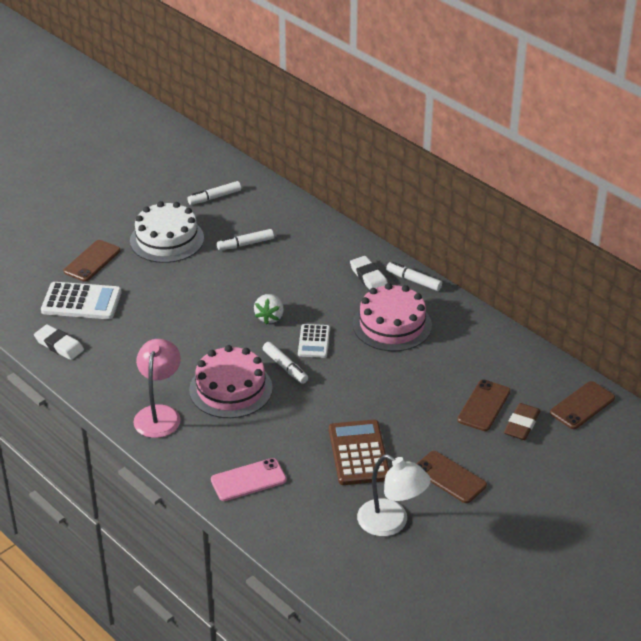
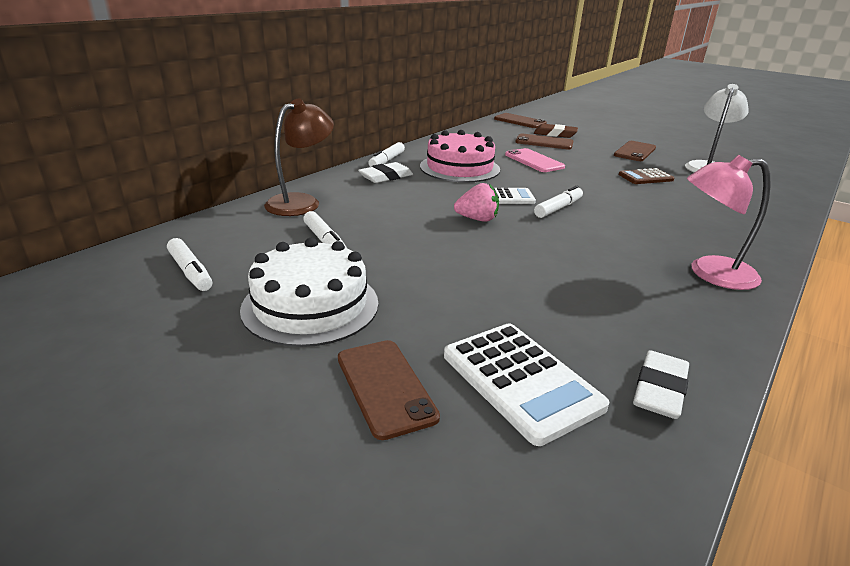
camera: 100 degrees left, 10 degrees down
(81, 302) = (520, 381): white calculator -> white calculator turned 150 degrees clockwise
(92, 261) = (385, 387): brown phone -> brown phone turned 45 degrees clockwise
(231, 389) = (620, 233): pink cake -> none
(248, 480) = (741, 218): pink phone -> pink phone (534, 161)
(270, 317) = (477, 219): white strawberry -> pink strawberry
(315, 233) = (301, 202): none -> brown lamp
(359, 453) = (645, 177): brown calculator -> brown calculator, size x0.61

